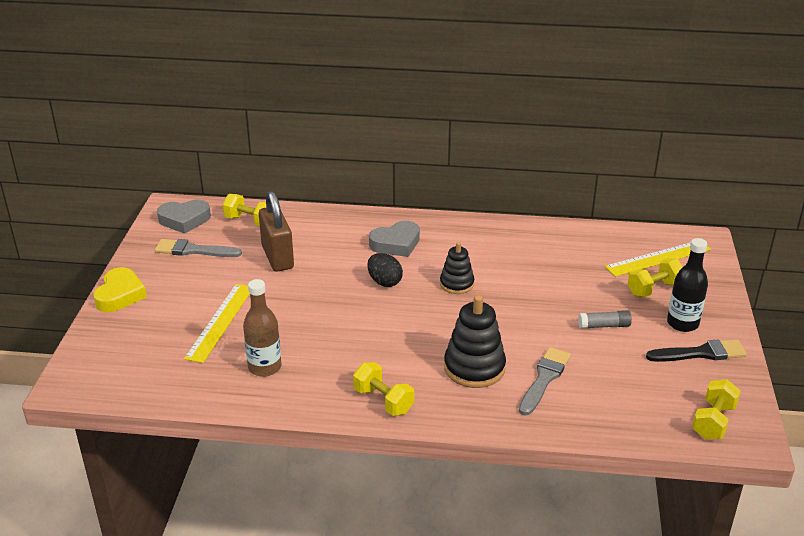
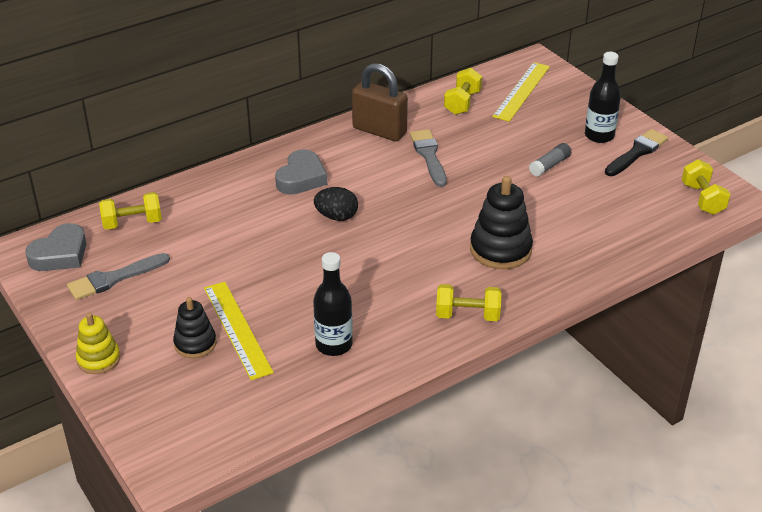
camera: 40 degrees left, 5 degrees up
(120, 295) = (99, 359): yellow heart -> yellow stacking toy
(264, 367) = (334, 345): brown bottle -> black bottle
(277, 257) = (209, 243): brown padlock -> brown padlock (379, 131)
(457, 284) = (398, 188): black stacking toy -> black stacking toy (195, 343)
(544, 379) = (560, 230): grey brush -> grey brush (429, 156)
(654, 289) = (548, 118): yellow dumbbell -> yellow dumbbell (462, 103)

